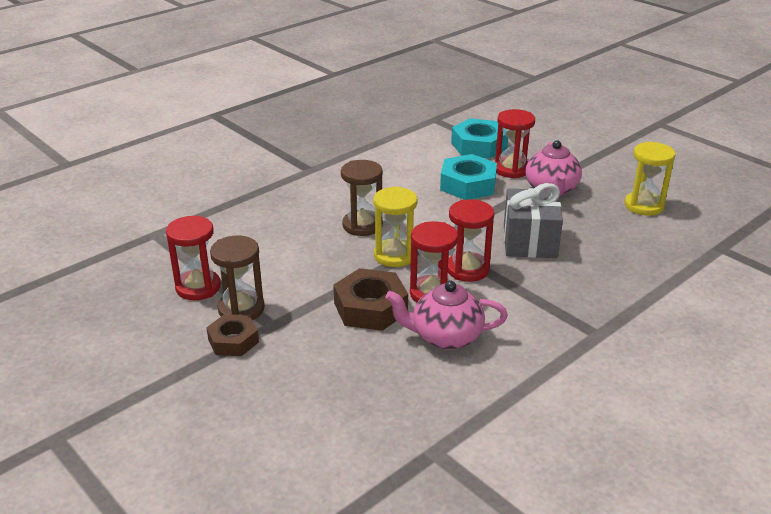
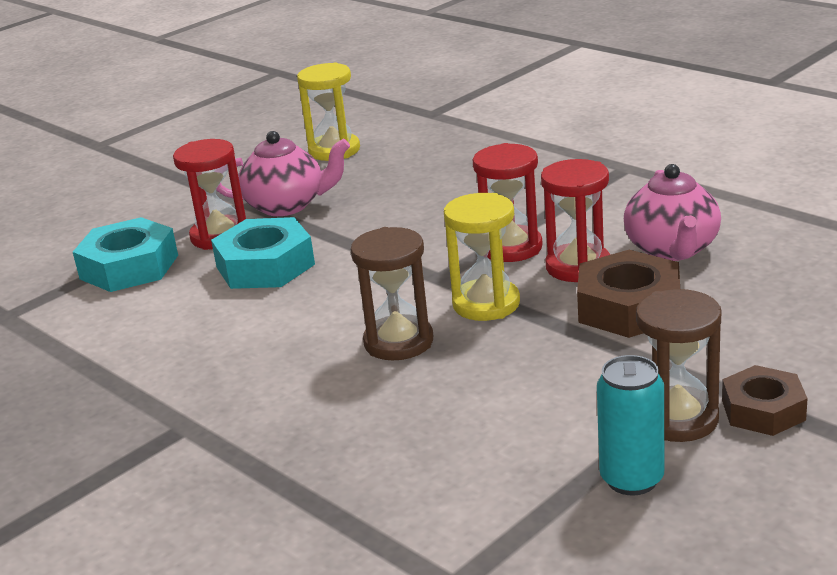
camera: 90 degrees left, 5 degrees down
(198, 287) = (632, 479): red hourglass -> turquoise can
(530, 241) = (431, 212): grey gift -> none

